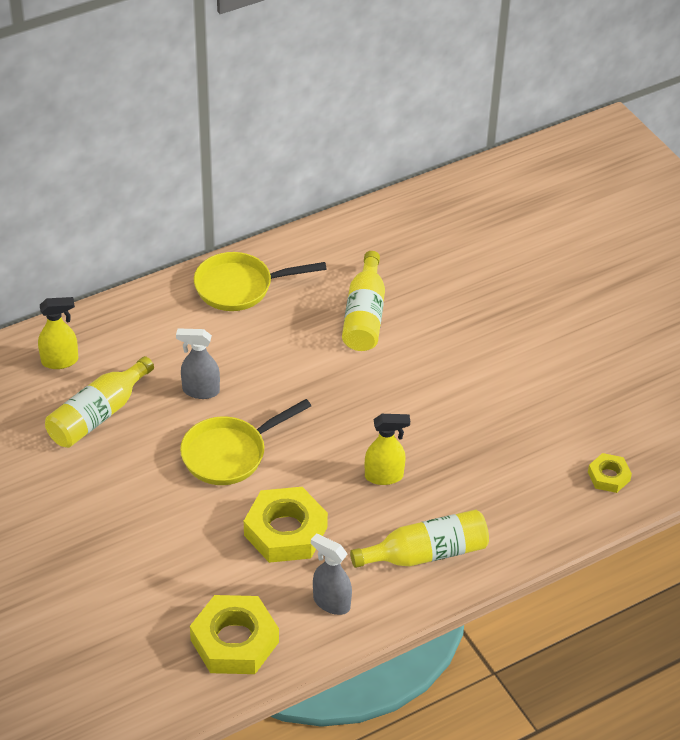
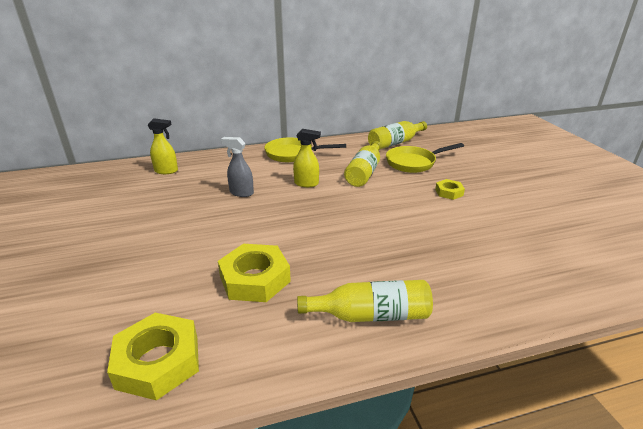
camera: 15 degrees right, 15 degrees down
(98, 415) = (168, 196): yellow bottle -> yellow bottle (395, 143)
(229, 454) = (240, 226): yellow pan -> yellow pan (414, 163)
(331, 602) = (267, 342): grey spray bottle -> none
(384, 476) = (350, 254): yellow spray bottle -> yellow spray bottle (306, 184)
(608, 476) = (547, 281): yellow nut -> yellow nut (449, 192)

